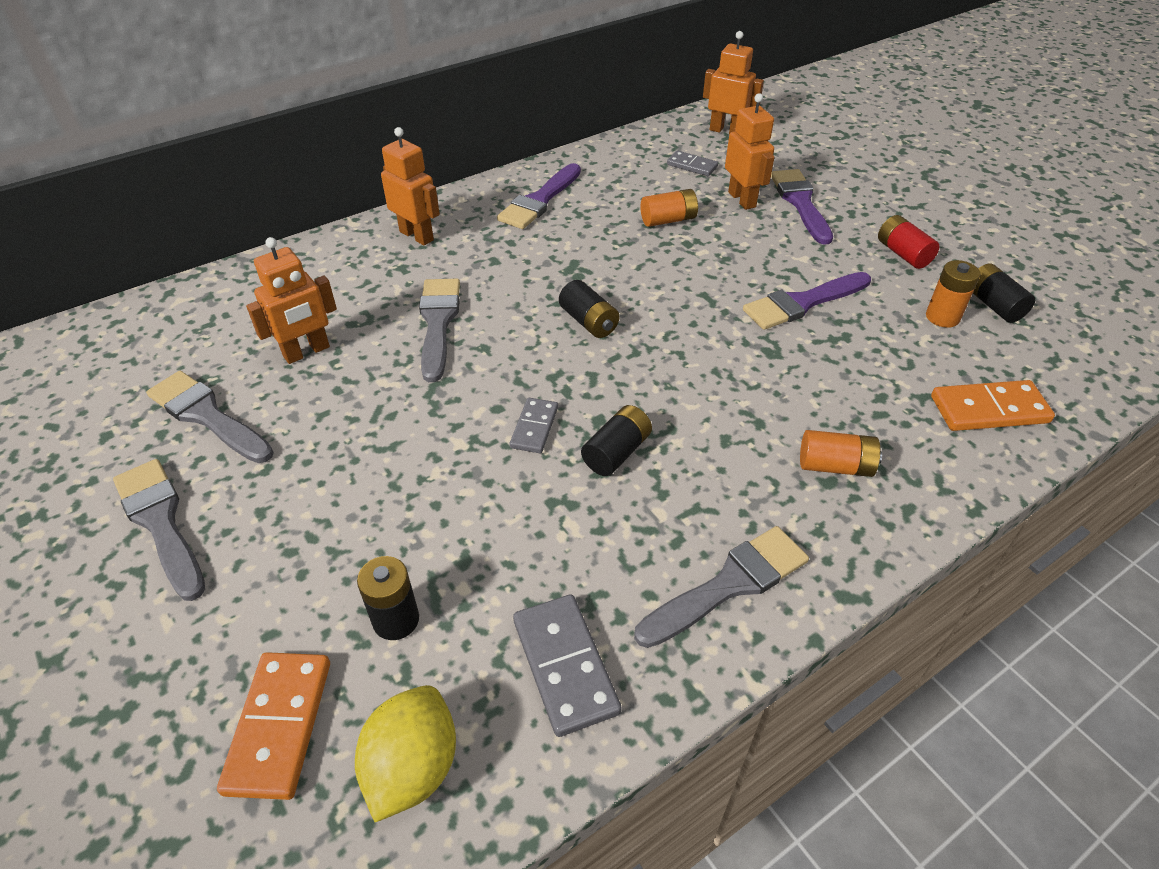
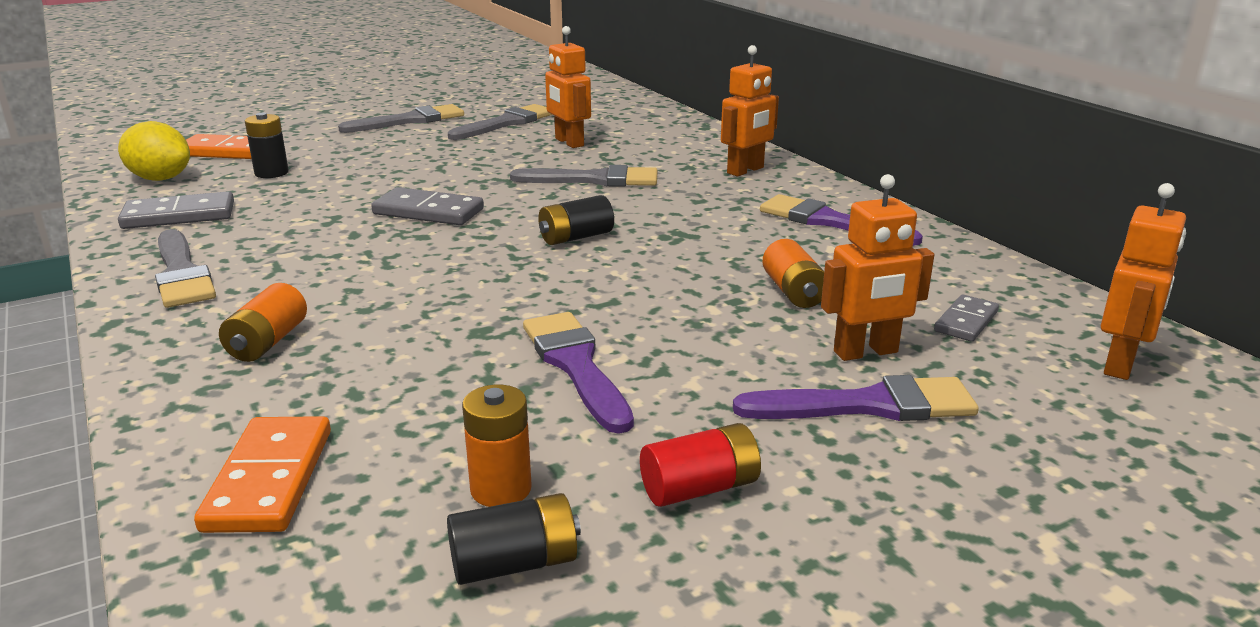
camera: 95 degrees right, 20 degrees down
(534, 427) = (428, 212): grey domino -> grey domino, size x1.60
(616, 452) = (373, 240): black battery -> none

